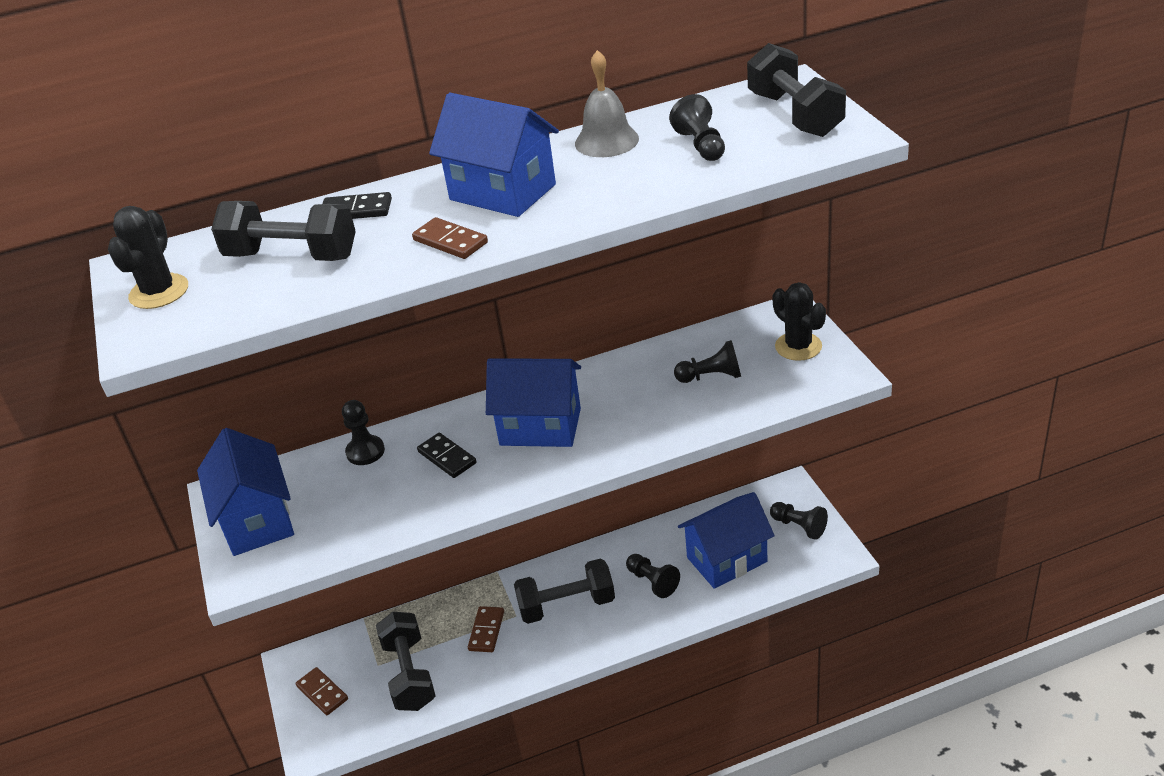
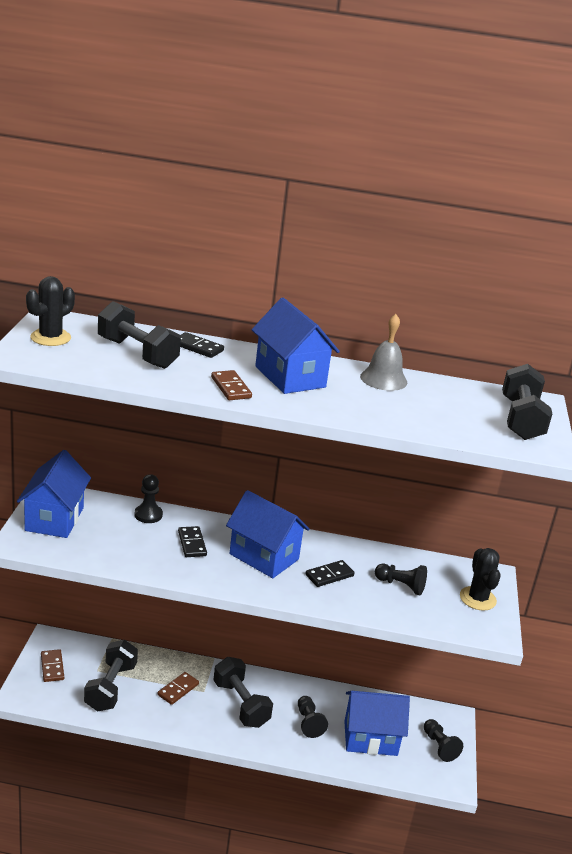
camera: 20 degrees right, 10 degrees down
(567, 605) = (241, 704): black dumbbell -> black dumbbell turned 45 degrees clockwise
(628, 408) = (329, 575): none -> black domino
(701, 145) = (439, 408): black pawn -> none

